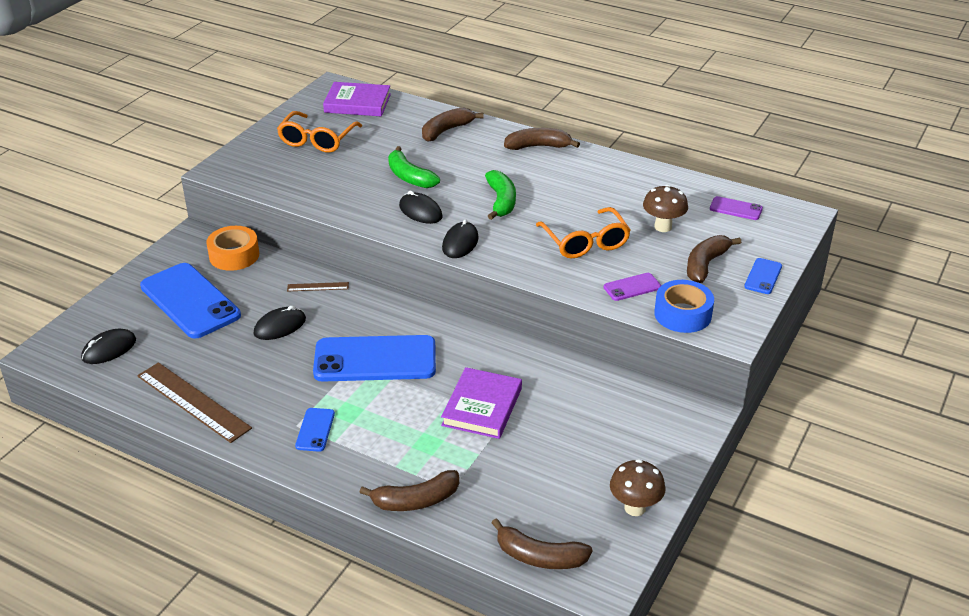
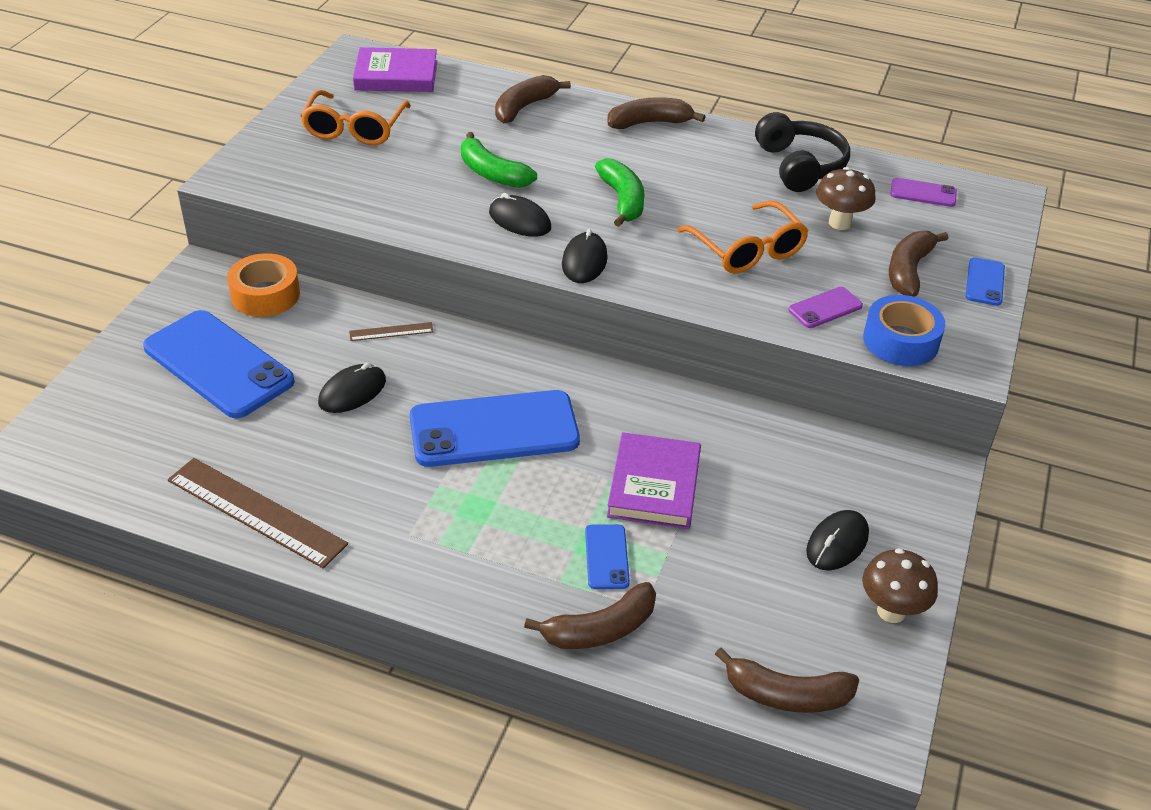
camera: 10 degrees left, 5 degrees up
(109, 349) = (118, 444): black mouse -> black mouse (837, 543)
(315, 430) = (437, 538): blue phone -> blue phone (606, 557)
(645, 184) = (800, 166): none -> black headphones

